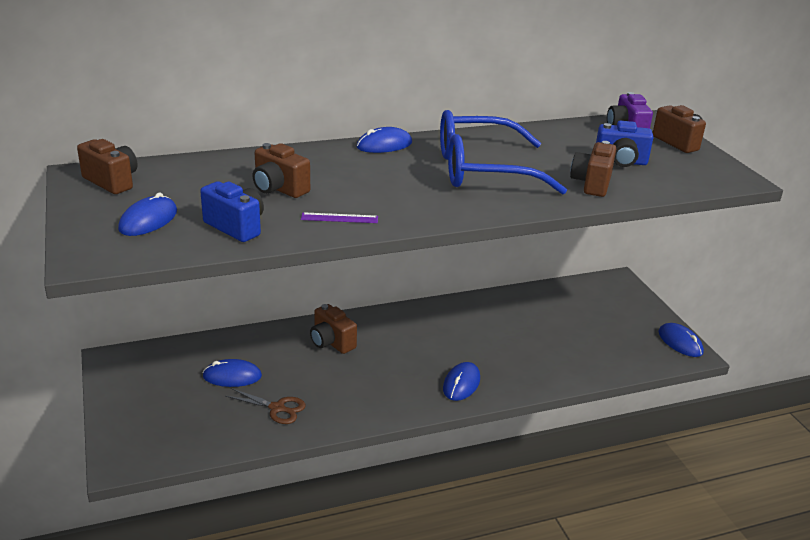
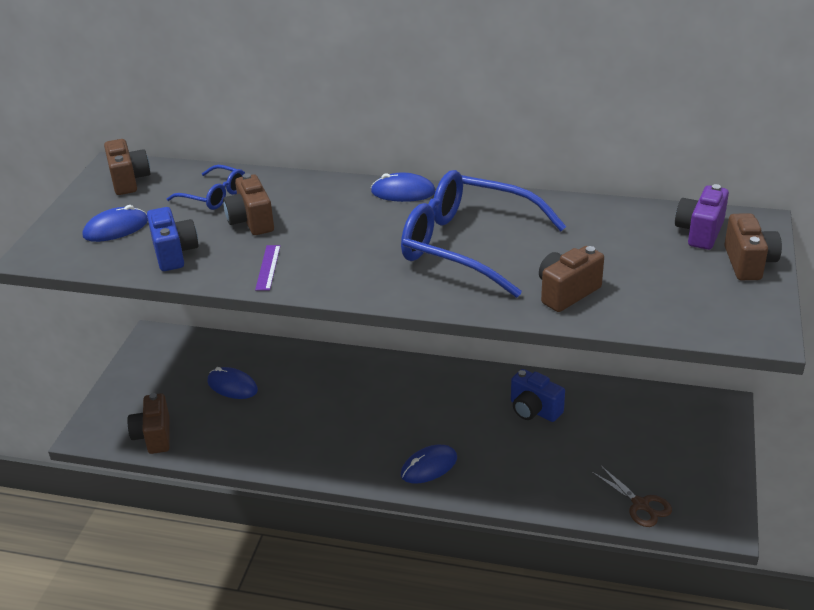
camera: 35 degrees right, 5 degrees up
(217, 177) = (214, 196): none -> blue glasses
(277, 408) = (243, 430): brown scissors -> brown scissors (640, 505)
(331, 342) = (345, 380): brown camera -> brown camera (154, 436)
(339, 218) = (268, 267): purple ruler -> purple ruler turned 60 degrees clockwise
(620, 162) = (638, 272): blue camera -> blue camera (534, 410)
(680, 342) = (722, 506): blue mouse -> none

